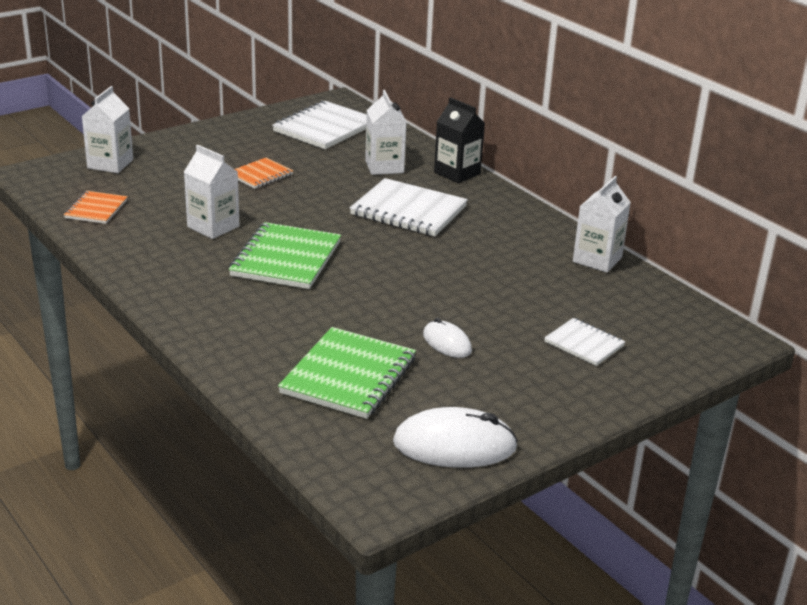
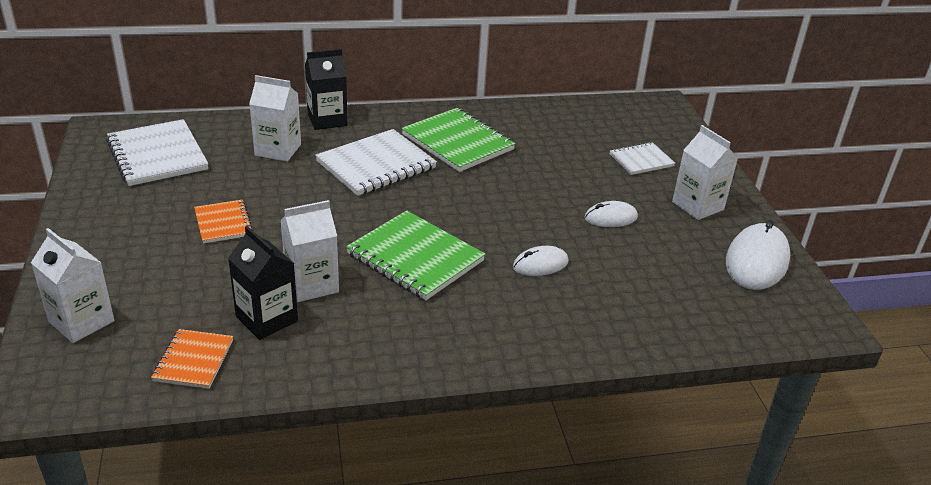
camera: 65 degrees left, 5 degrees up
(96, 209) = (194, 360): orange notebook -> orange notebook turned 60 degrees clockwise
(159, 221) = (267, 319): none -> black carton
(330, 318) = (540, 264): none -> white mouse
(348, 376) = (639, 282): green notebook -> green notebook (457, 142)
(597, 259) = (524, 112): white carton -> white carton (697, 206)

